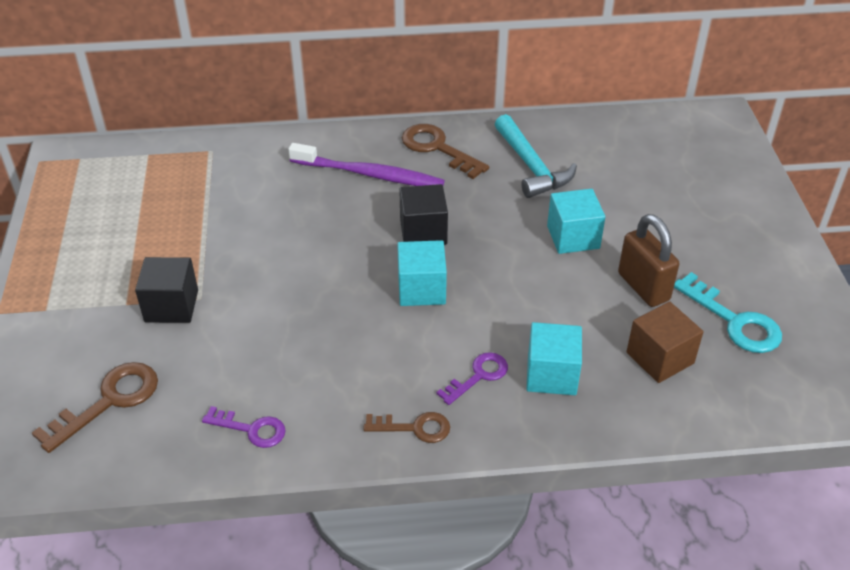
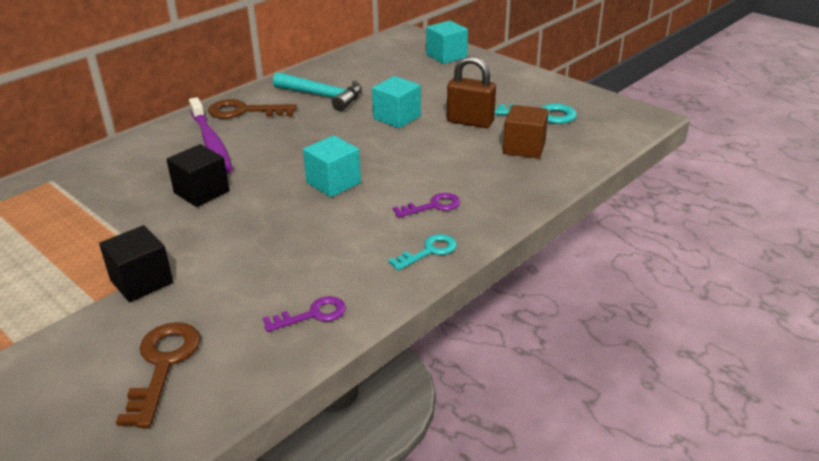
camera: 40 degrees left, 10 degrees down
(370, 174) = (211, 142): purple toothbrush -> purple toothbrush turned 90 degrees clockwise
(414, 428) = (428, 251): brown key -> turquoise key
(423, 232) = (293, 155): black cube -> black cube (201, 192)
(478, 376) = (432, 206): purple key -> purple key turned 60 degrees clockwise
(551, 374) = (475, 184): turquoise cube -> turquoise cube (446, 56)

